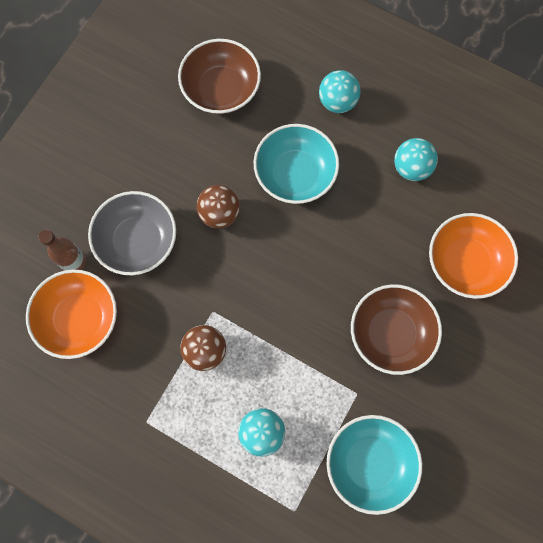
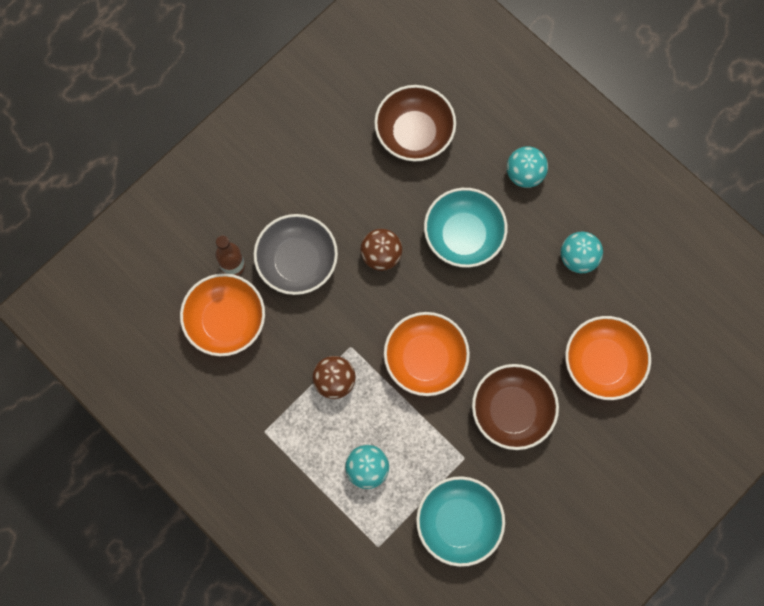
camera: 15 degrees right, 0 degrees up
(290, 304) = (425, 359): none -> orange bowl

